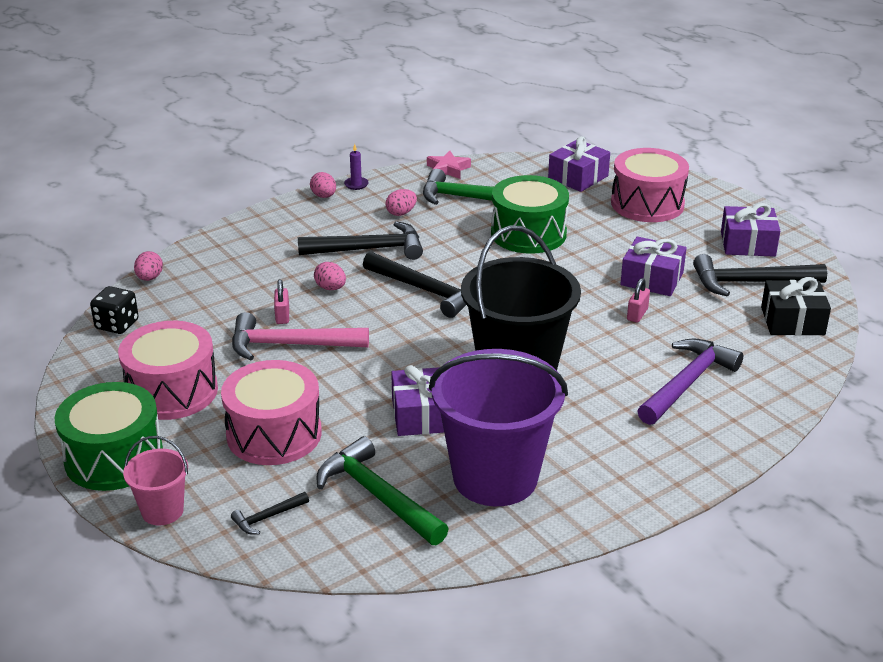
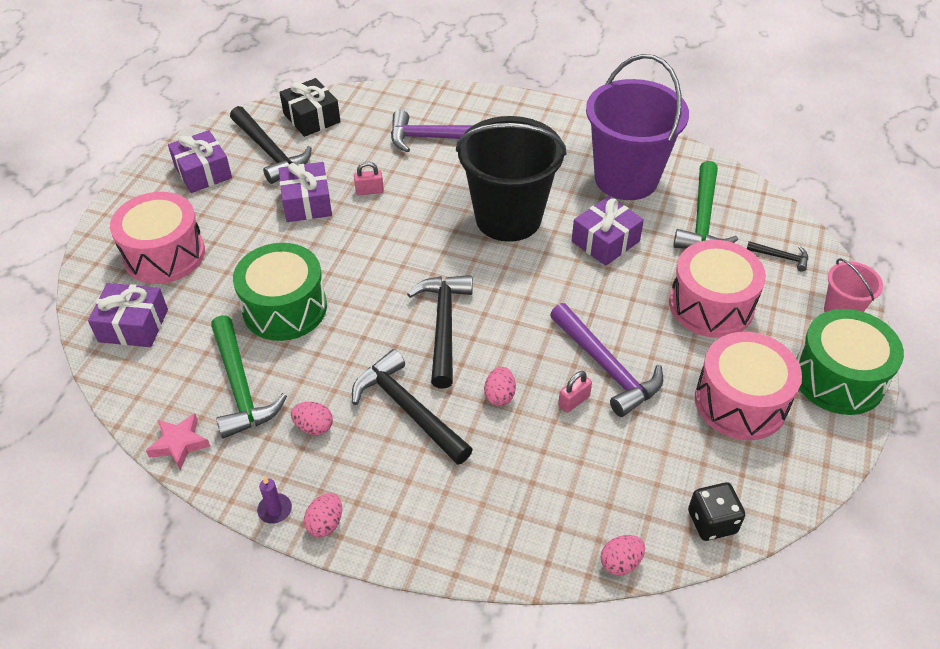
camera: 125 degrees left, 15 degrees up
(290, 345) = (606, 367): pink hammer -> purple hammer

